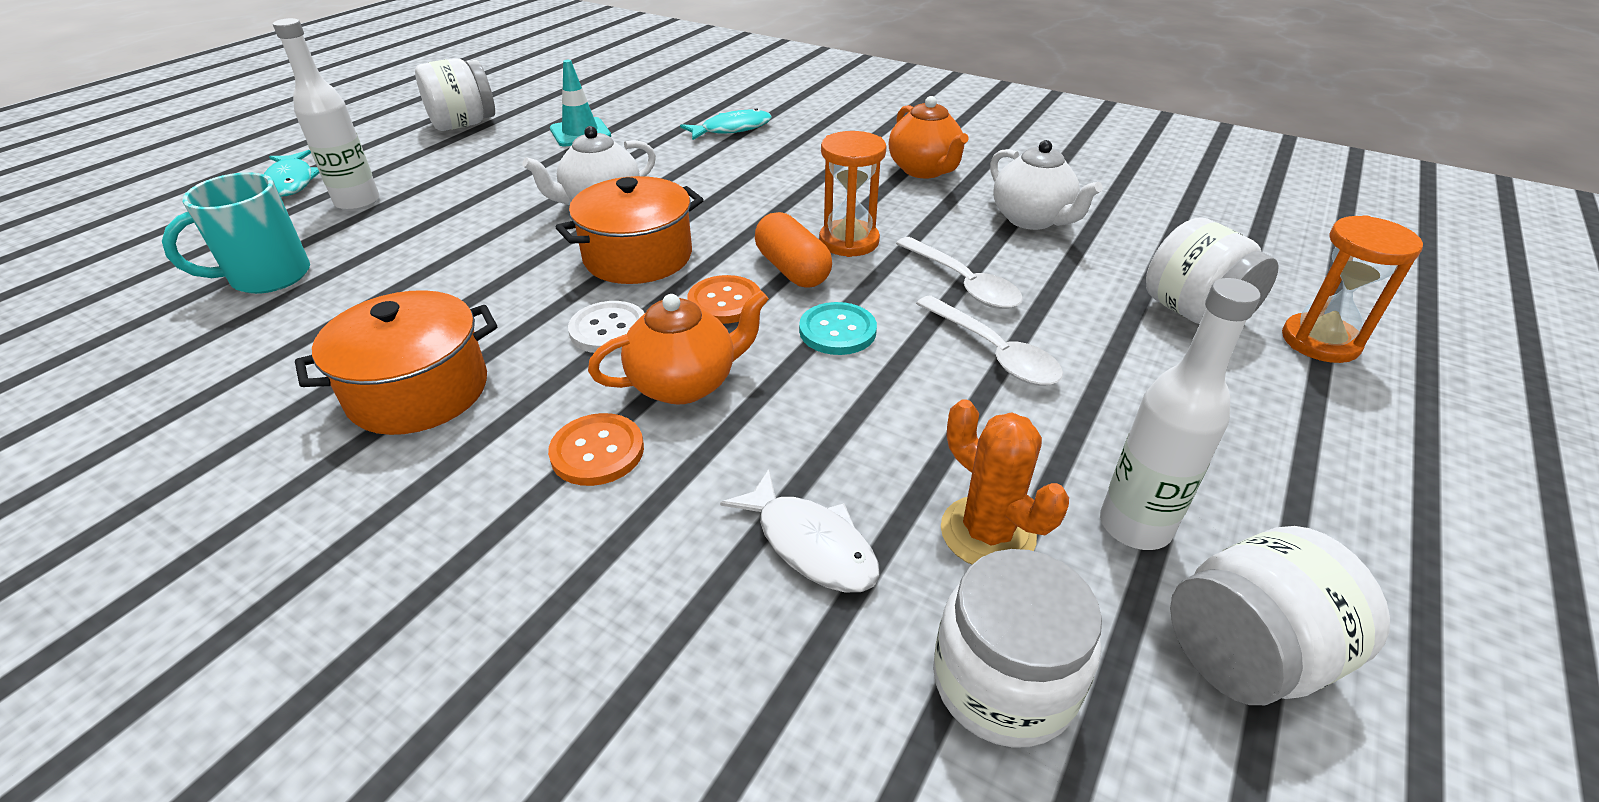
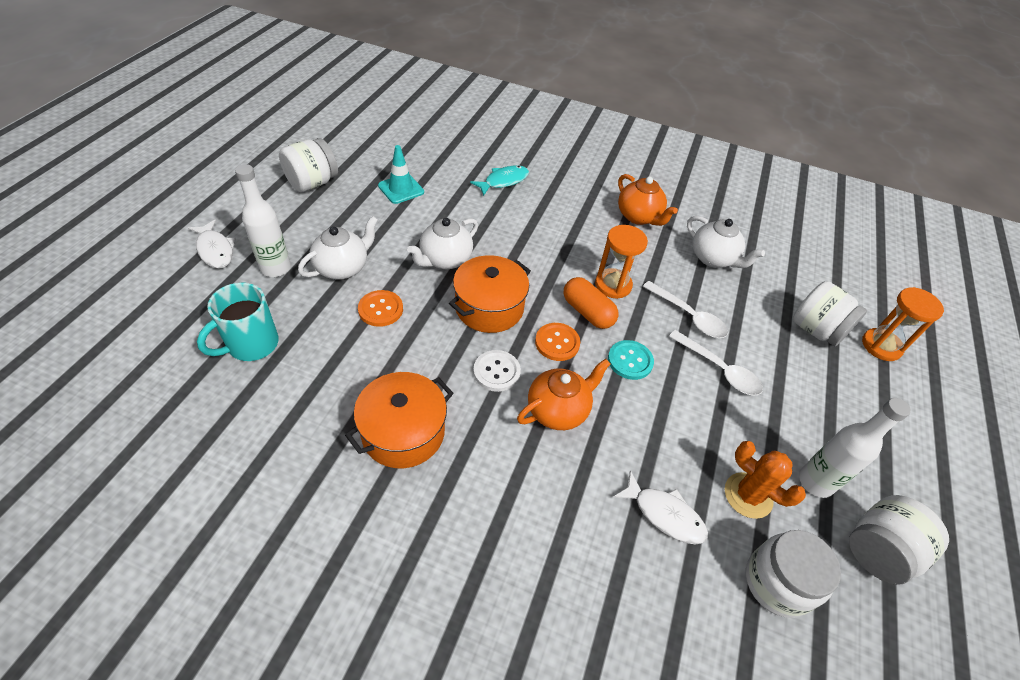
camera: 15 degrees left, 10 degrees up
(292, 182) = (215, 250): turquoise fish -> white fish
(449, 205) = (343, 268): none -> white teapot
(597, 451) = (529, 466): orange button -> orange button (380, 309)

